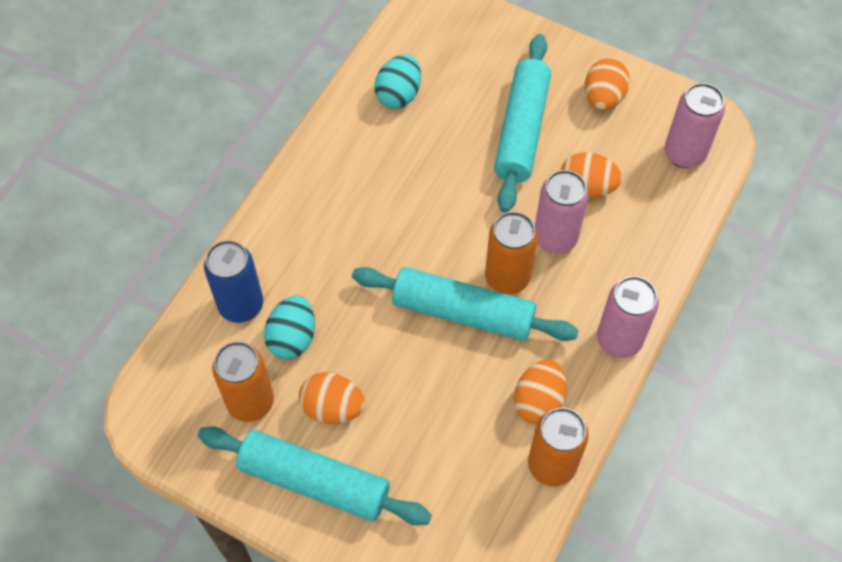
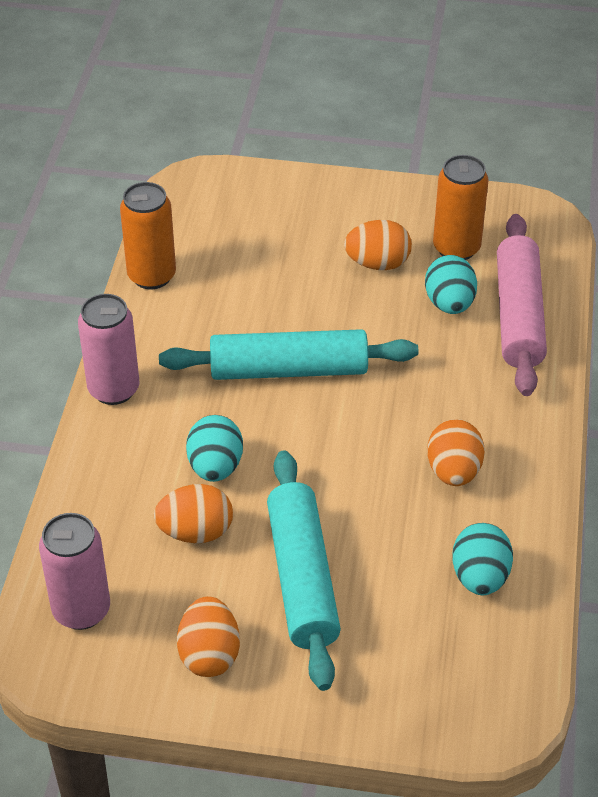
camera: 160 degrees right, 15 degrees down
(241, 305) = (518, 315): blue can -> pink rolling pin
(314, 482) = (364, 212): turquoise rolling pin -> none
(507, 278) = (255, 413): orange can -> none
(538, 401) = (181, 318): orange egg -> orange egg (453, 471)
(555, 237) = (215, 467): pink can -> turquoise egg

